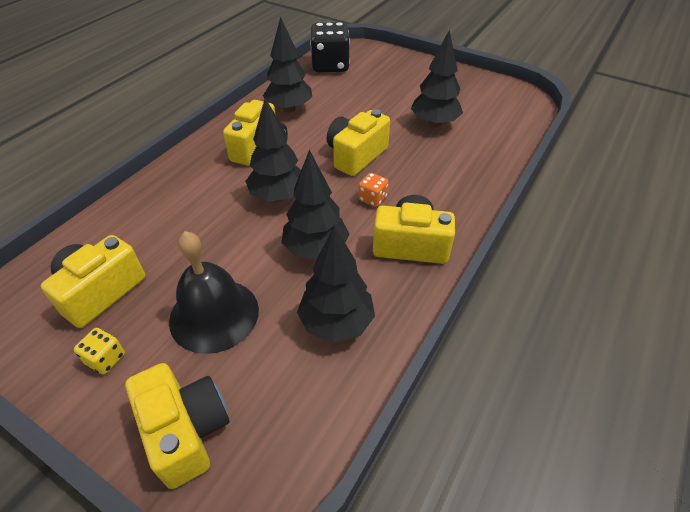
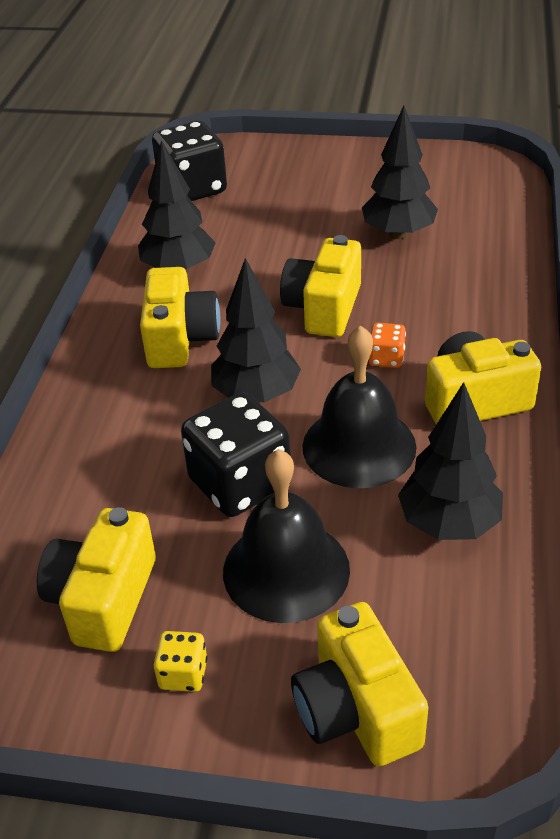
camera: 20 degrees left, 5 degrees down
(186, 431) = (356, 710): yellow camera -> yellow camera turned 150 degrees counterclockwise
(228, 248) = (240, 483): none -> black dice
(316, 249) = (359, 446): black tree -> black bell

